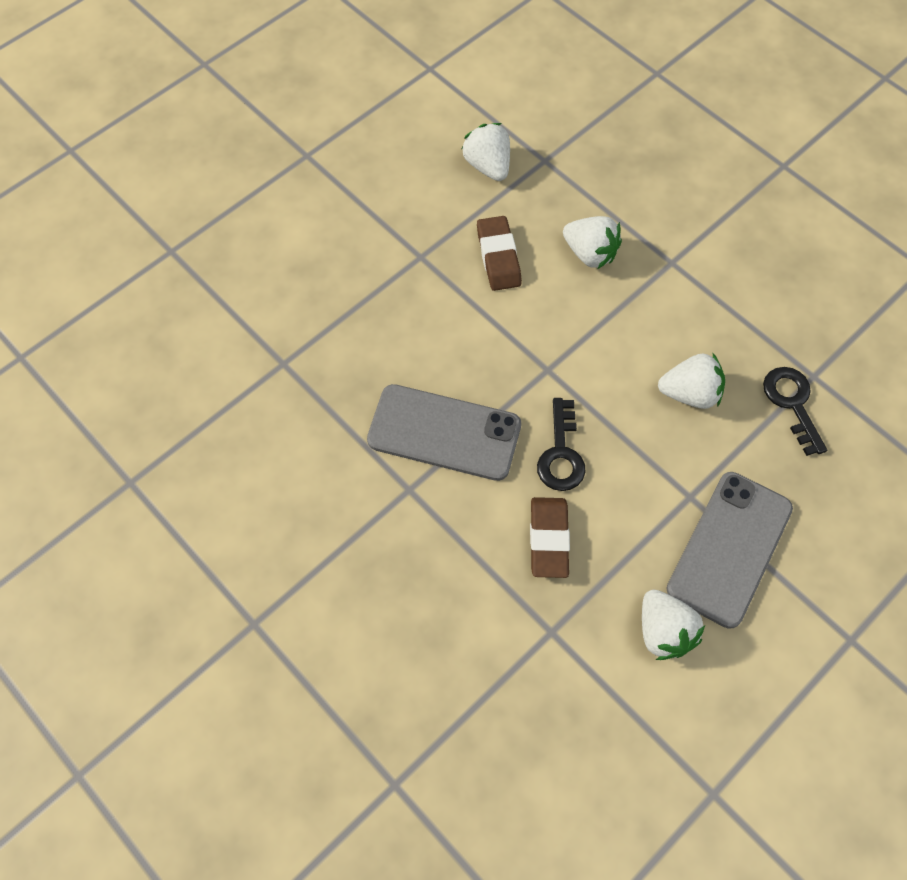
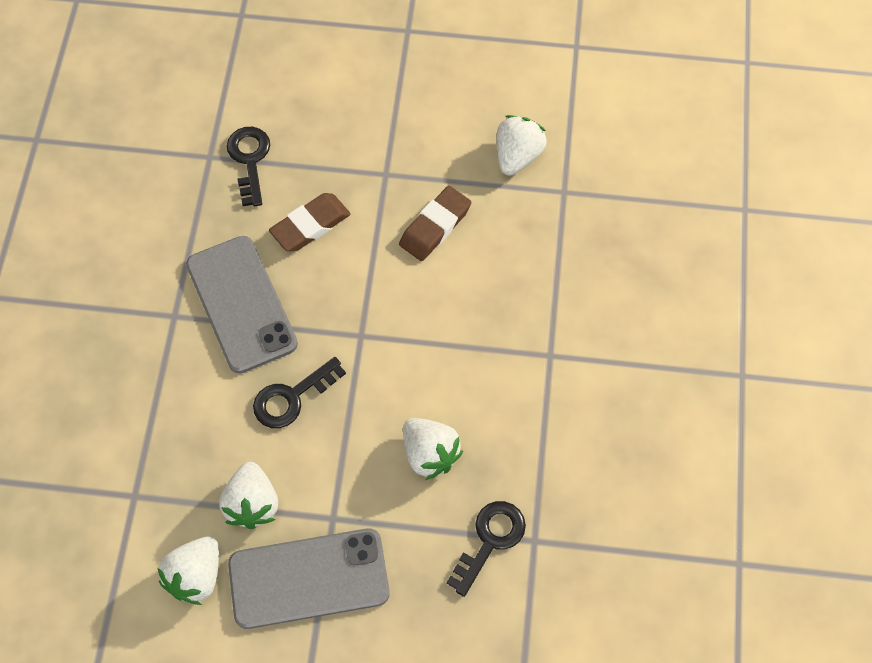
camera: 50 degrees right, 0 degrees up
(316, 337) = (249, 160): none -> black key
(549, 539) = (210, 440): brown eraser -> brown eraser (310, 225)
(590, 253) = (500, 289): white strawberry -> white strawberry (252, 504)

